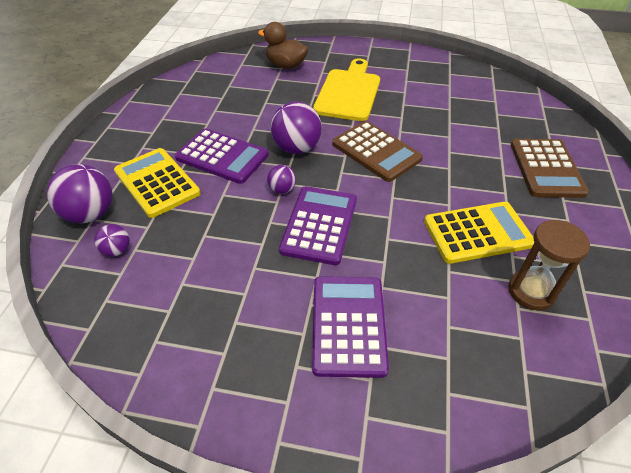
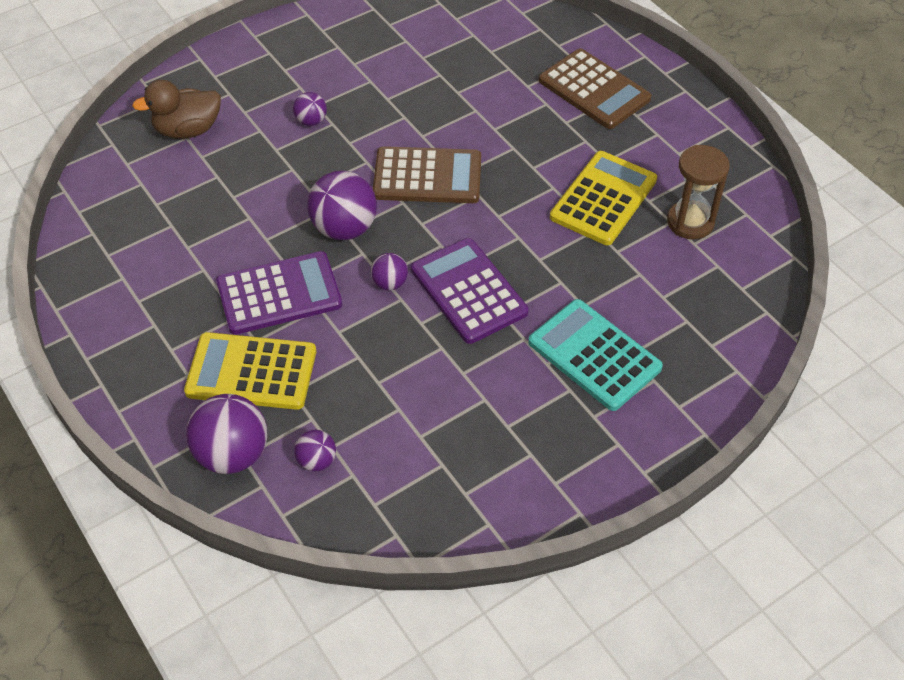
camera: 45 degrees left, 5 degrees up
(348, 92) = (311, 121): yellow cutting board -> purple ball
(348, 325) = (594, 355): purple calculator -> turquoise calculator

